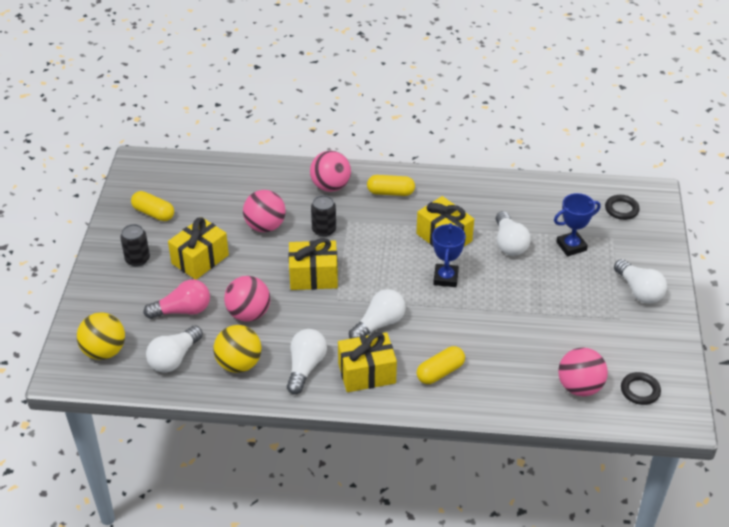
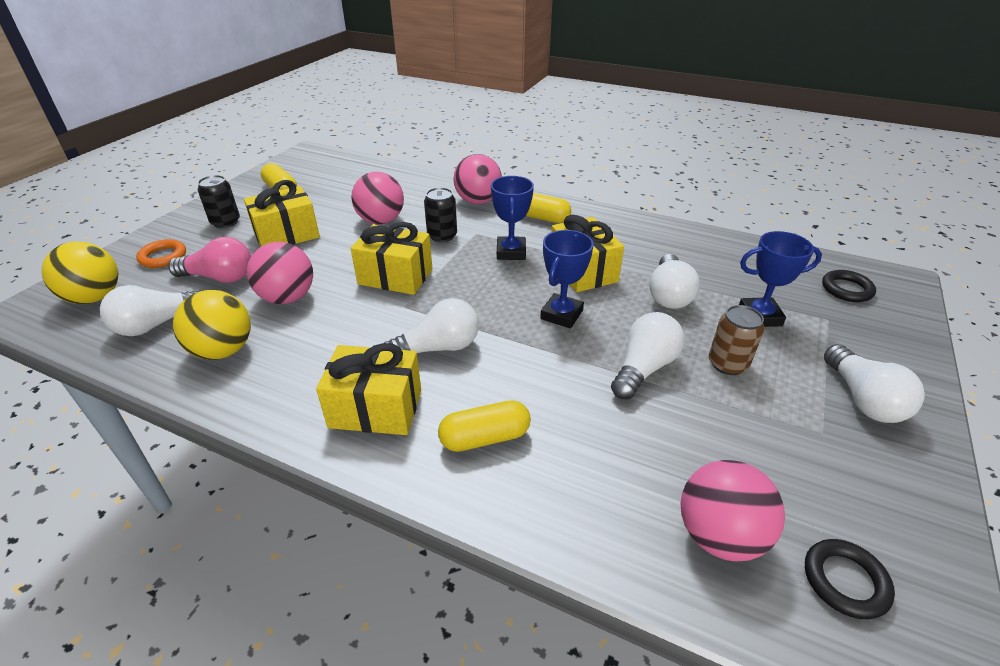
camera: 20 degrees right, 5 degrees down
(119, 304) = (163, 257): none -> orange ring
(305, 367) = (300, 377): white light bulb -> white light bulb (644, 368)
(384, 233) = (511, 252): none -> blue trophy
(560, 287) = (727, 364): none -> brown can

